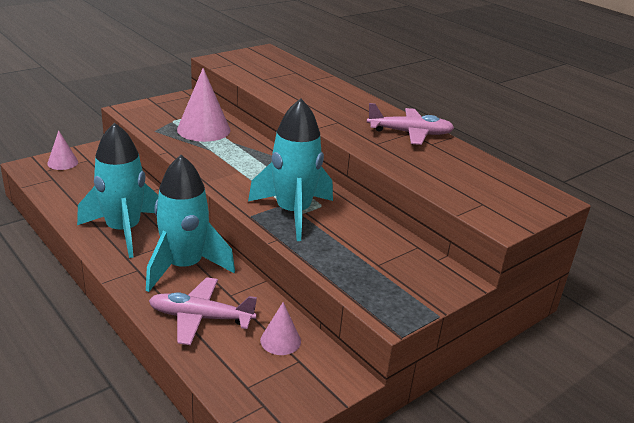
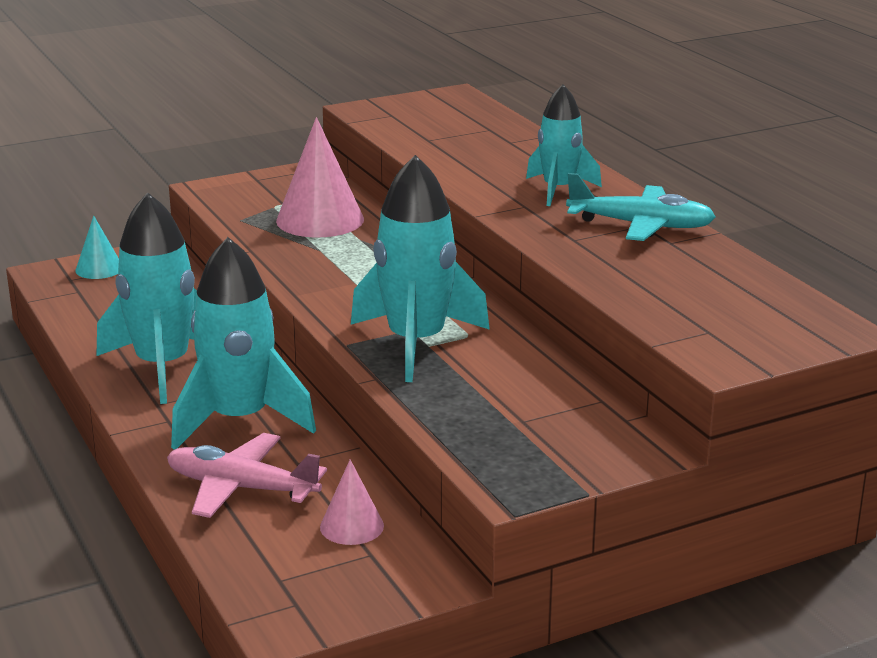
camera: 15 degrees right, 5 degrees down
(62, 162) = (99, 269): pink cone -> turquoise cone
(353, 111) = (558, 190): none -> turquoise rocket
(410, 133) = (641, 225): pink plane -> turquoise plane

